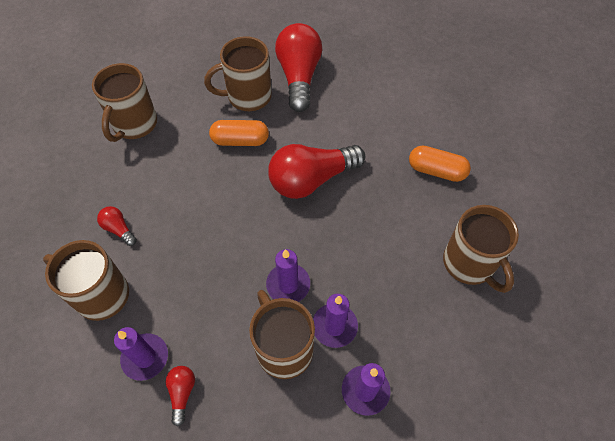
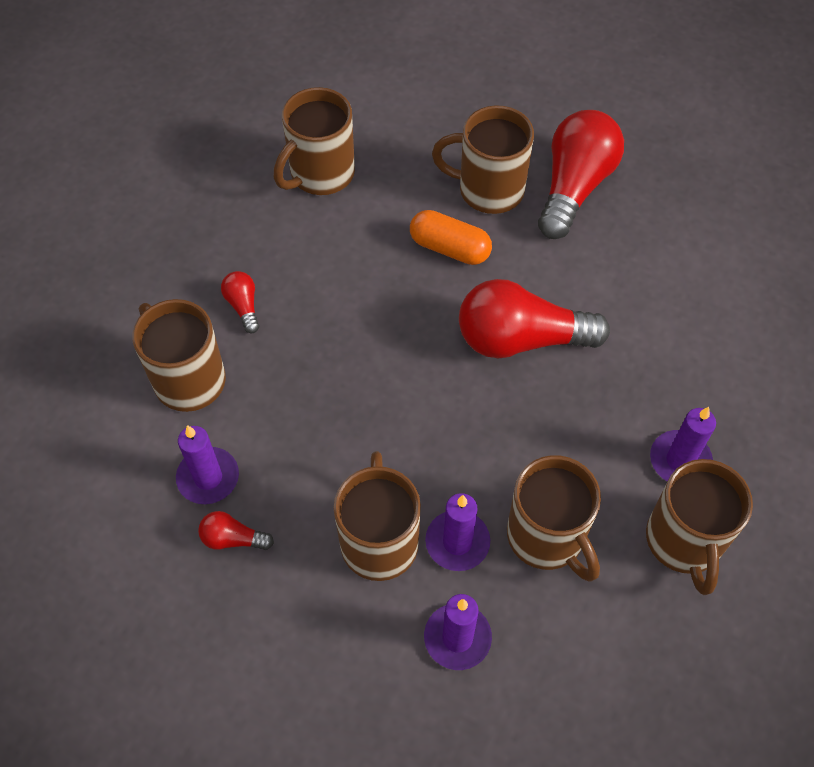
camera: 25 degrees right, 0 degrees up
(182, 393) = (233, 539): red light bulb -> red light bulb turned 105 degrees counterclockwise
(288, 285) = (423, 464): purple candle -> purple candle (680, 460)
(388, 298) = (547, 537): none -> brown mug
(436, 171) = (705, 396): orange capsule -> none

